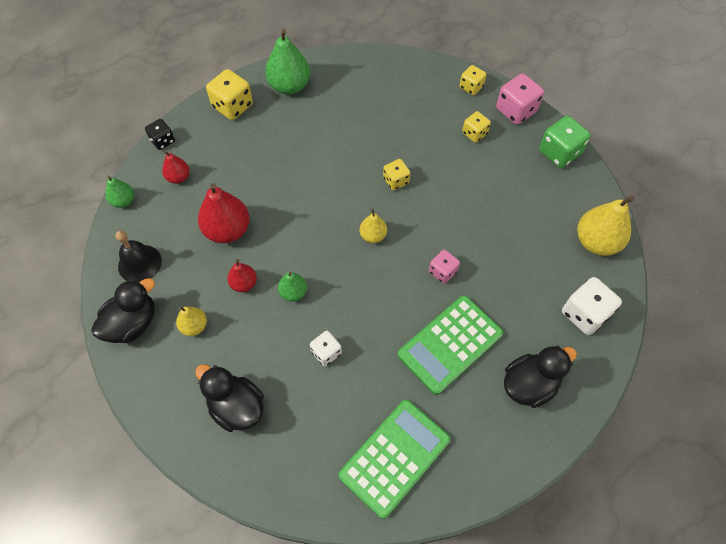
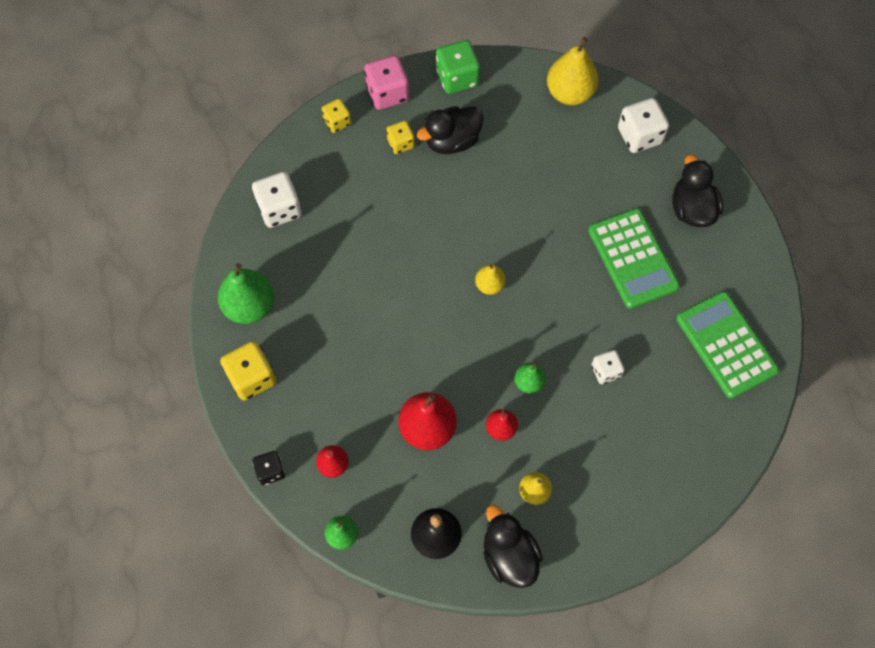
camera: 70 degrees left, 5 degrees up
(236, 406) = (636, 471): black duck -> black duck (452, 141)
(377, 77) = (279, 209): none -> white dice
(396, 181) = (430, 240): yellow dice -> none
(442, 272) = (554, 236): pink dice -> none

